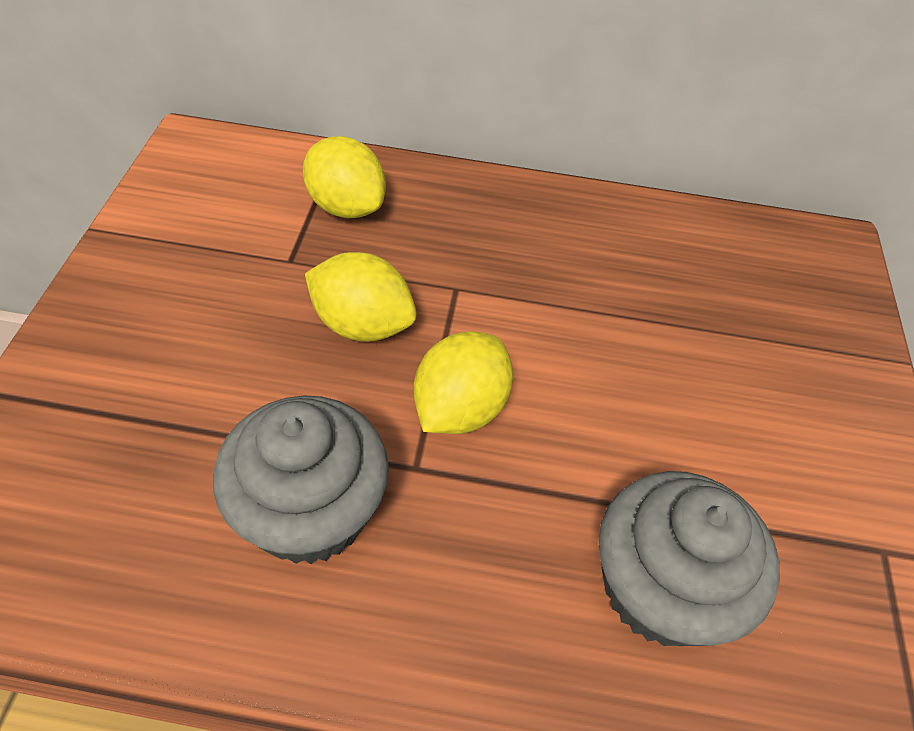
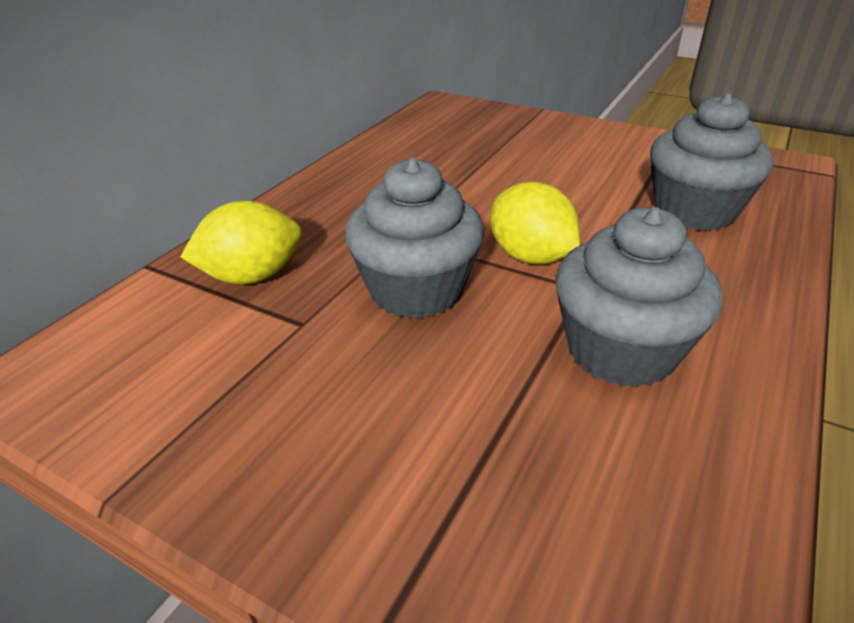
camera: 65 degrees left, 15 degrees down
(362, 324) = (416, 290): yellow lemon -> grey cupcake

